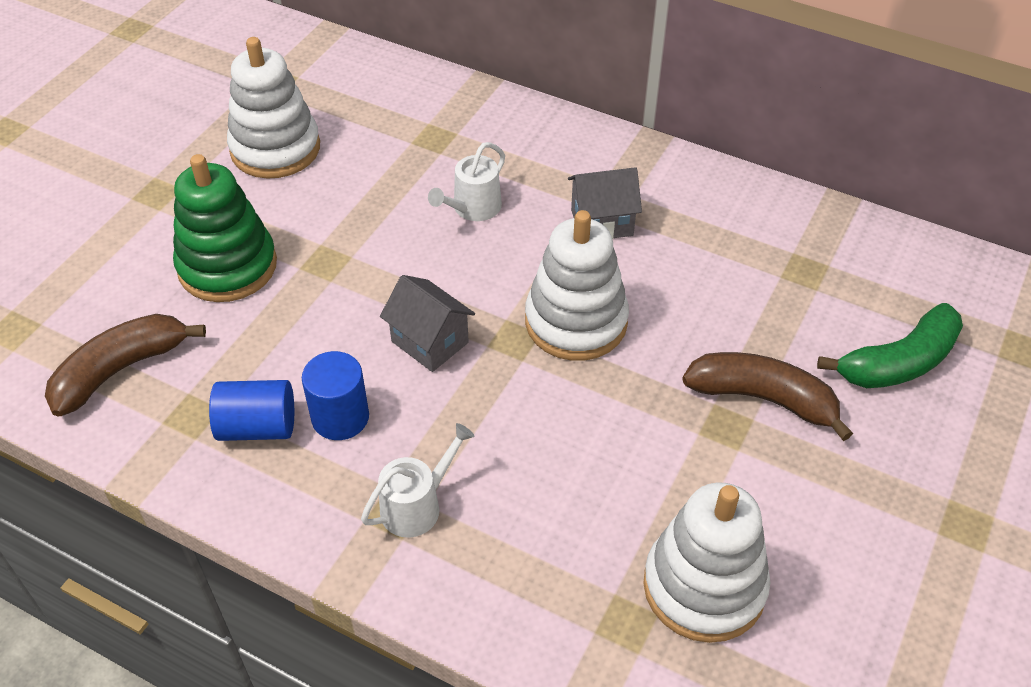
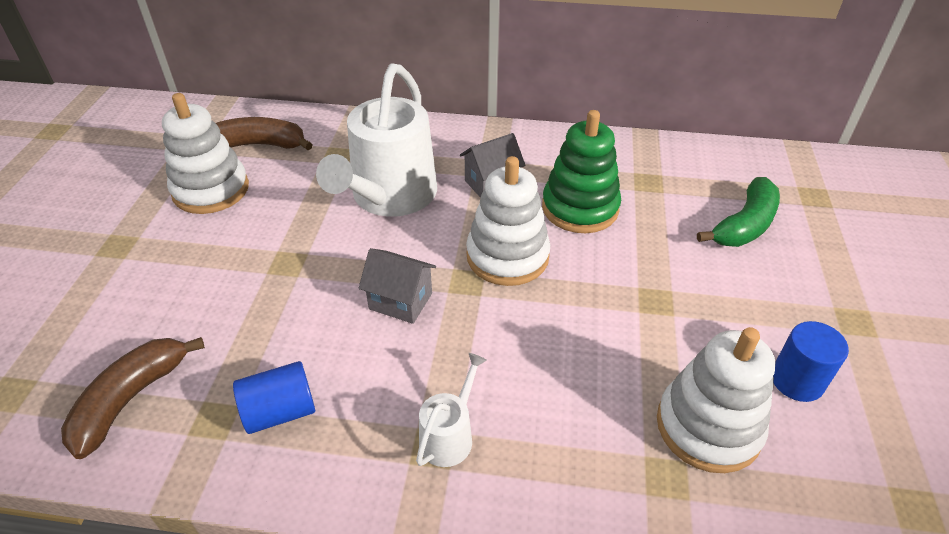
camera: 20 degrees left, 5 degrees down
(227, 266) = (202, 287): green stacking toy -> green stacking toy (580, 208)
(340, 417) = (351, 382): blue cylinder -> blue cylinder (797, 380)
(473, 208) = (390, 196): white watering can -> white watering can, size x2.22
(763, 399) = (670, 274): brown banana -> brown banana (260, 145)

